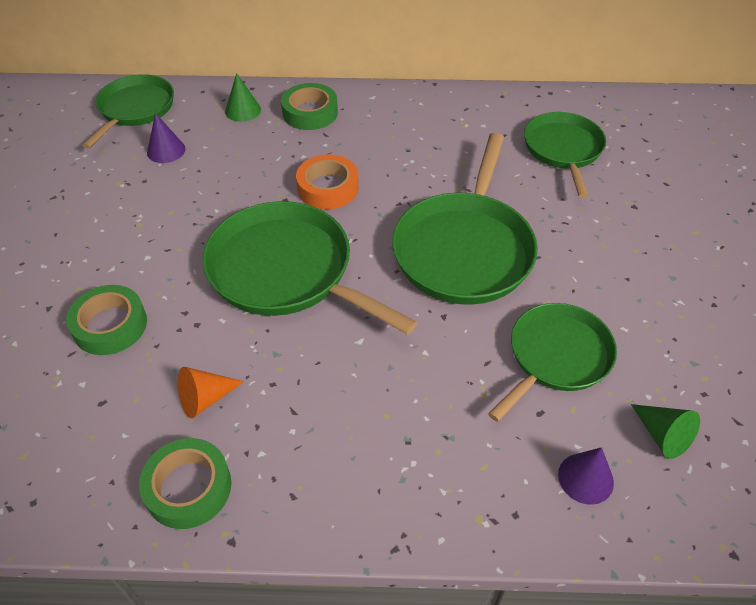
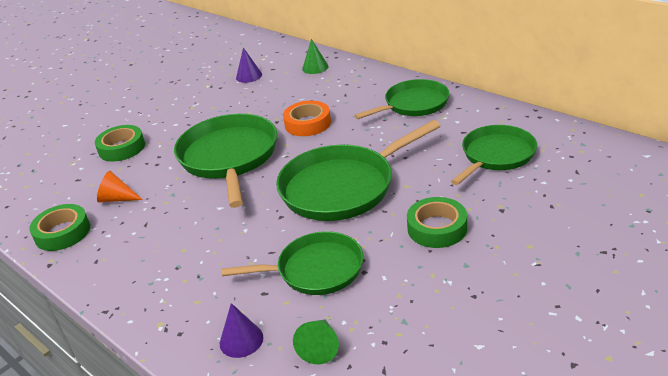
camera: 45 degrees right, 15 degrees down
(135, 109) = (260, 51): green pan -> green pan (413, 104)
(310, 112) = (352, 80): green tape -> green tape (437, 228)

